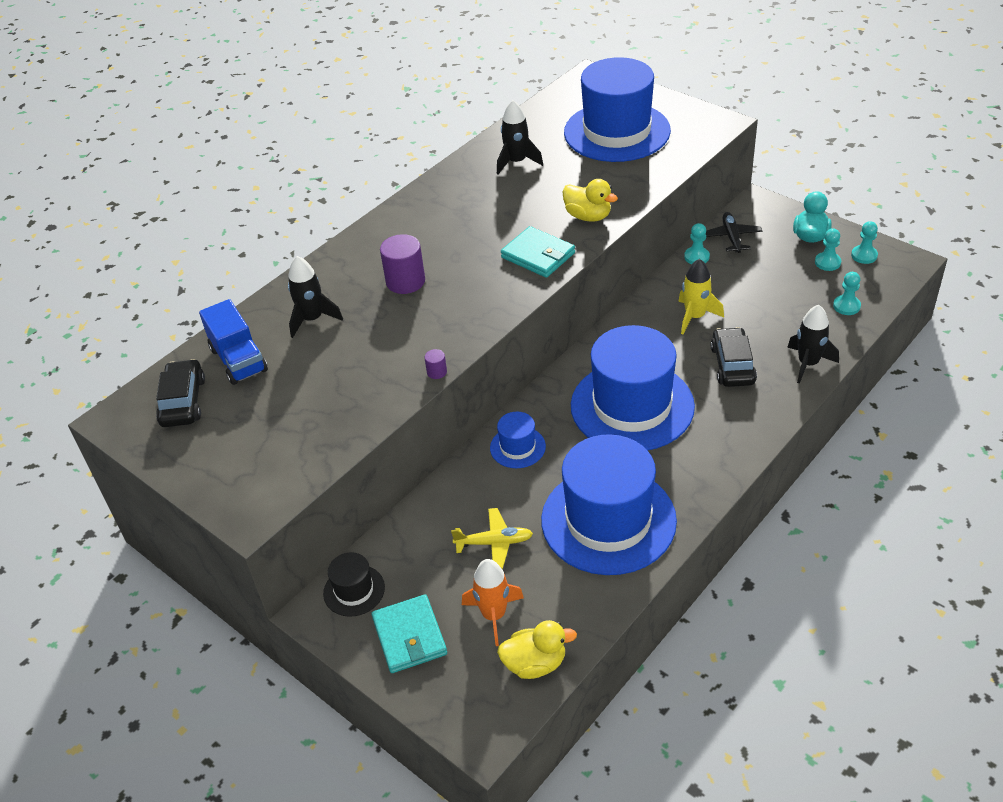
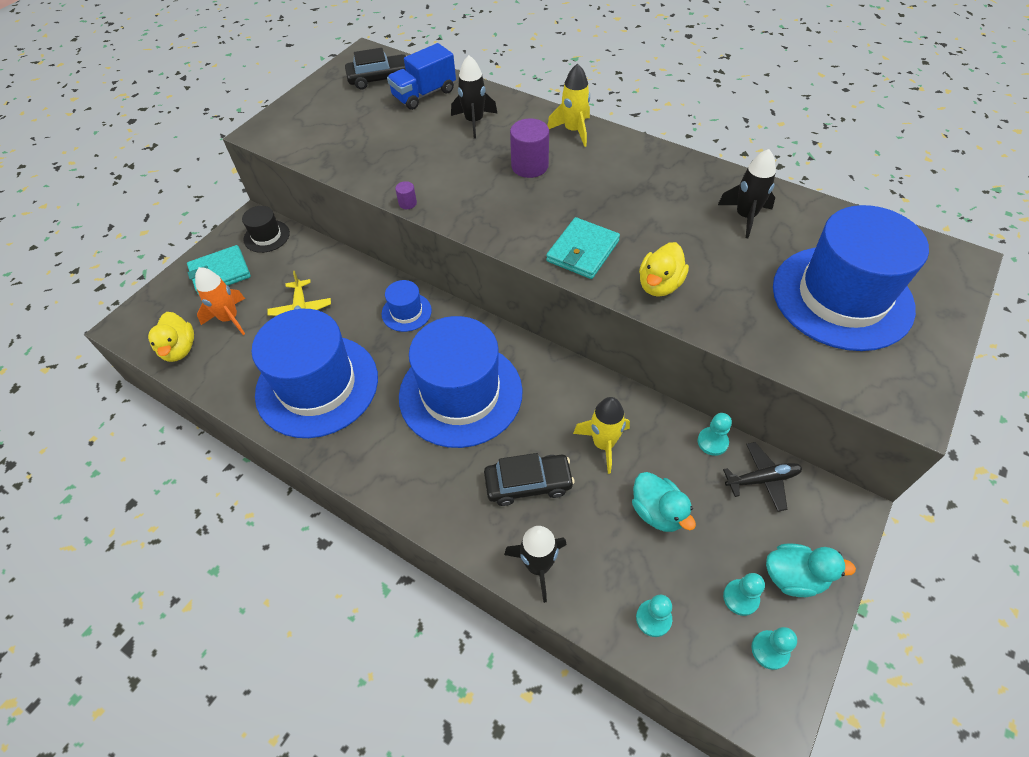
camera: 80 degrees right, 10 degrees up
(359, 248) = (573, 131): none -> yellow rocket
(759, 294) = (657, 512): none -> turquoise duck

